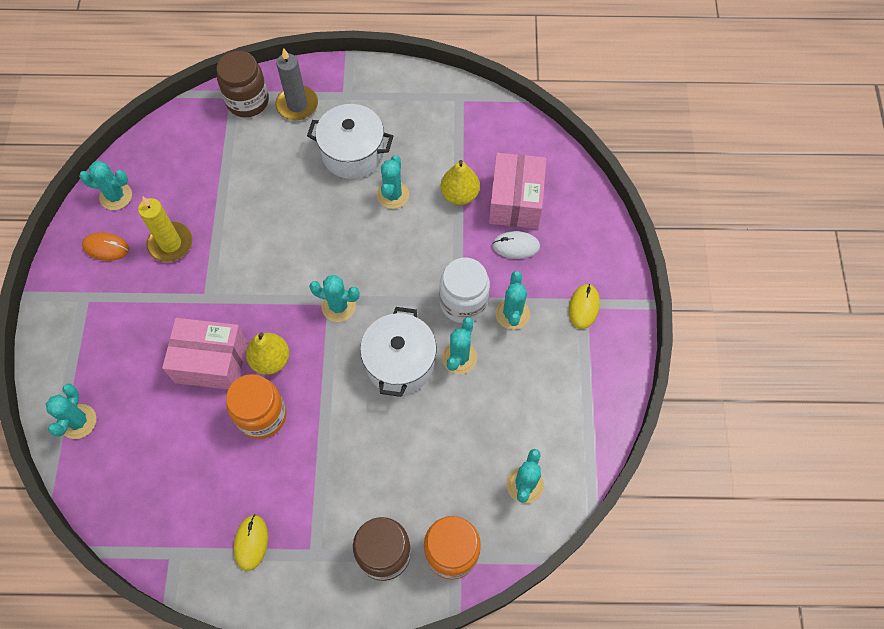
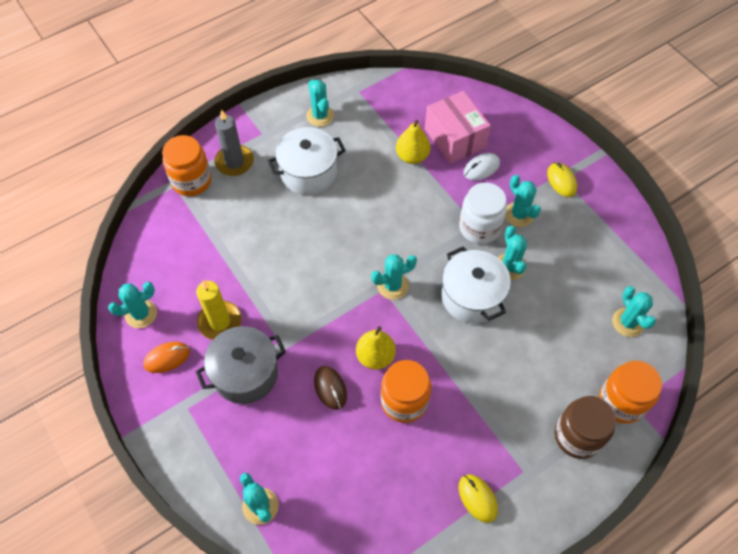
camera: 35 degrees left, 5 degrees down
(155, 302) = (245, 373): none -> grey pot
(211, 362) = (330, 388): pink box -> brown mouse
(247, 101) = (191, 181): brown jar -> orange jar
(393, 195) = (364, 184): turquoise cactus -> turquoise cactus (320, 116)

